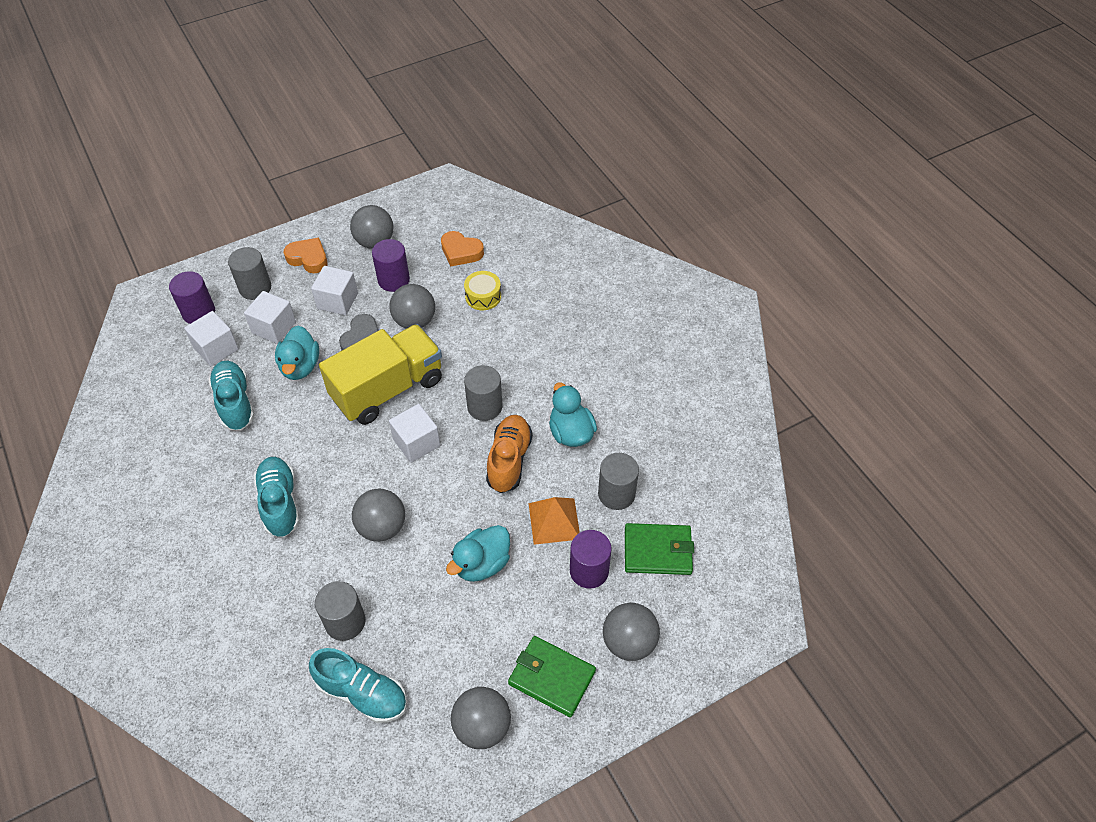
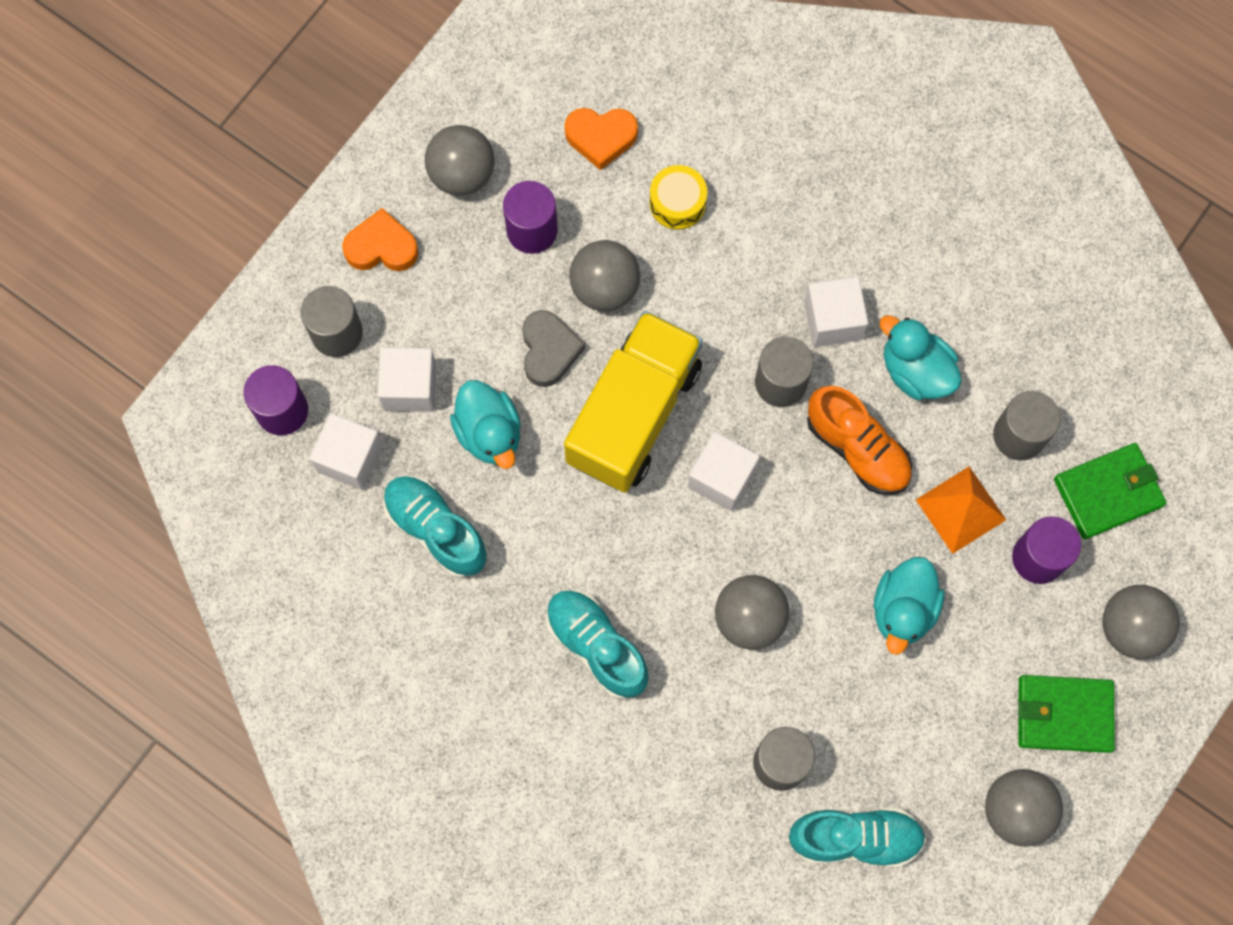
camera: 25 degrees left, 20 degrees up
(337, 301) = (473, 302): white cube -> white cube (833, 320)
(509, 460) = (857, 448): orange shoe -> orange shoe turned 150 degrees clockwise

